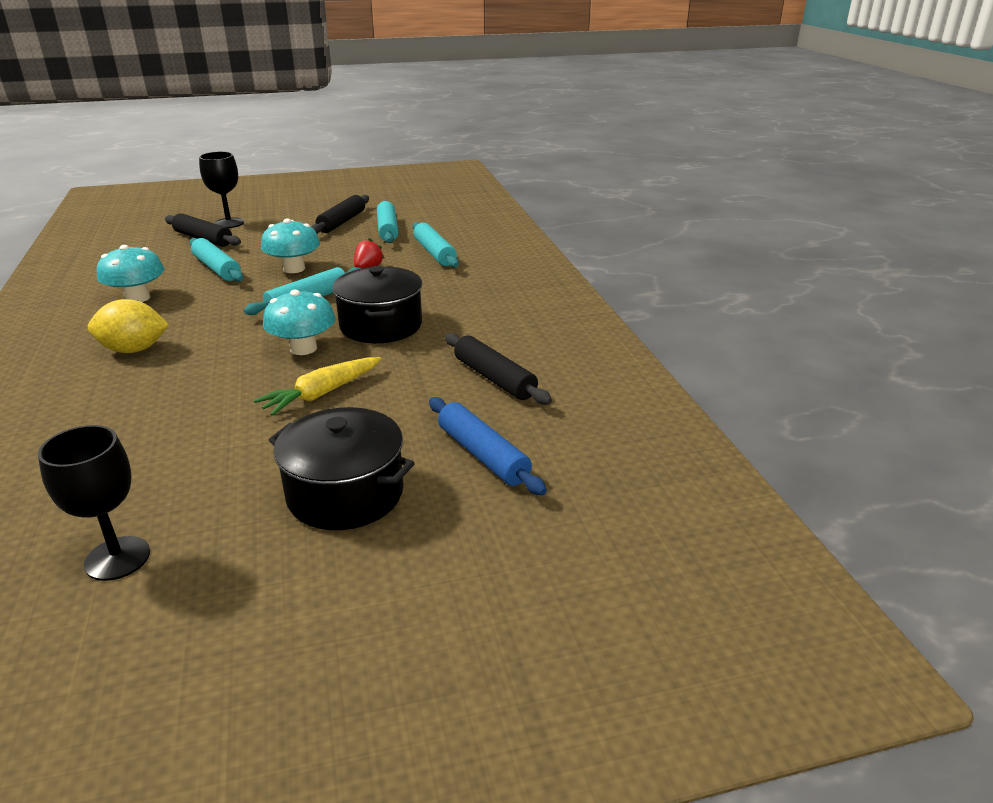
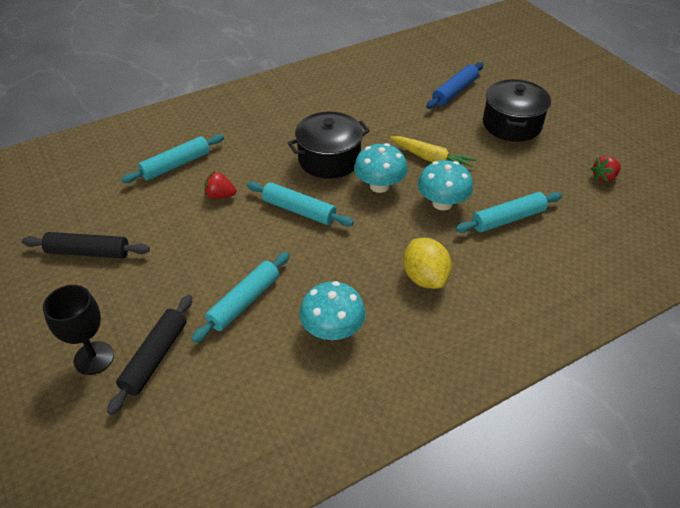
camera: 105 degrees left, 15 degrees up
(117, 558) = (604, 177): black goblet -> red strawberry
(294, 269) = (232, 243): turquoise mushroom -> turquoise mushroom (442, 203)
(387, 229) = (112, 210): turquoise rolling pin -> turquoise rolling pin (508, 219)
(494, 378) = (379, 100): black rolling pin -> none

